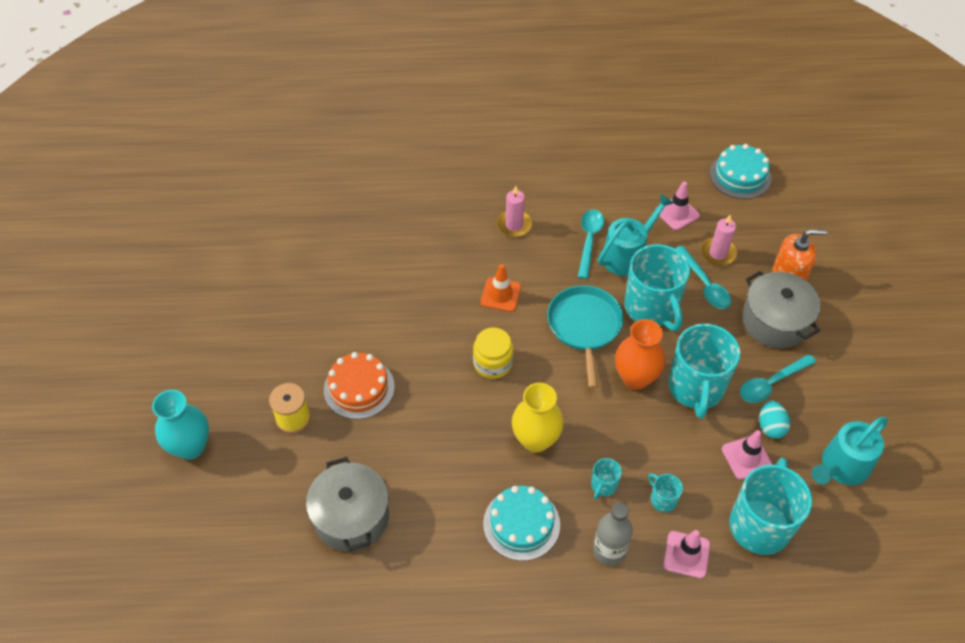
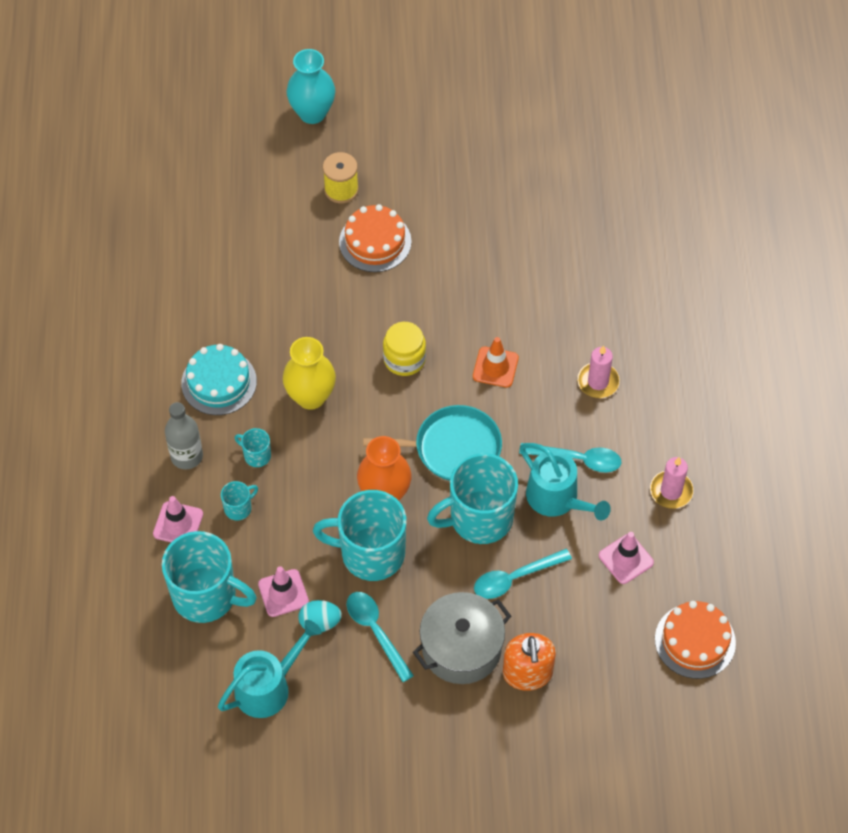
camera: 90 degrees right, 5 degrees up
(351, 517) = (234, 244): grey pot -> none
(718, 253) = (563, 598): pink candle -> pink candle (671, 491)
(740, 176) = (695, 641): turquoise cake -> orange cake
(841, 467) = (268, 687): turquoise watering can -> turquoise watering can turned 90 degrees clockwise

